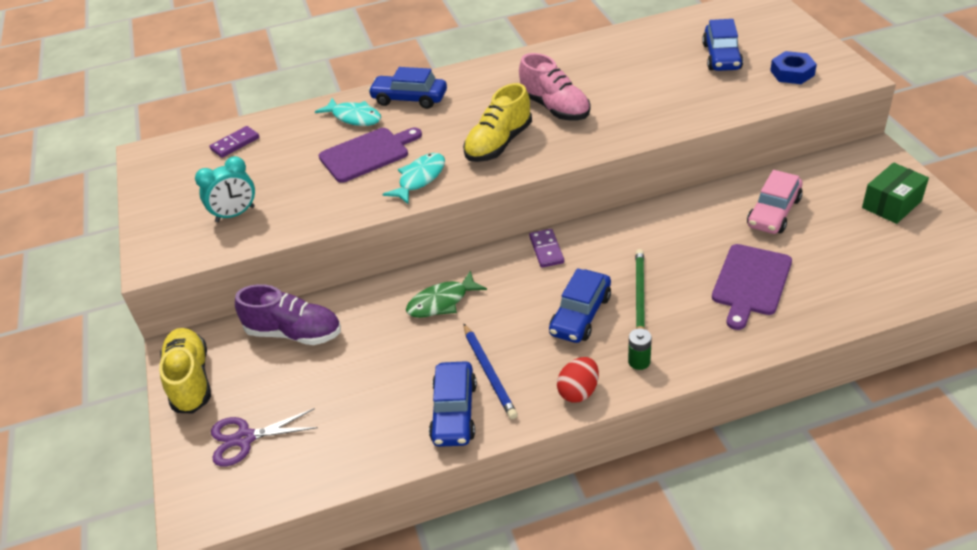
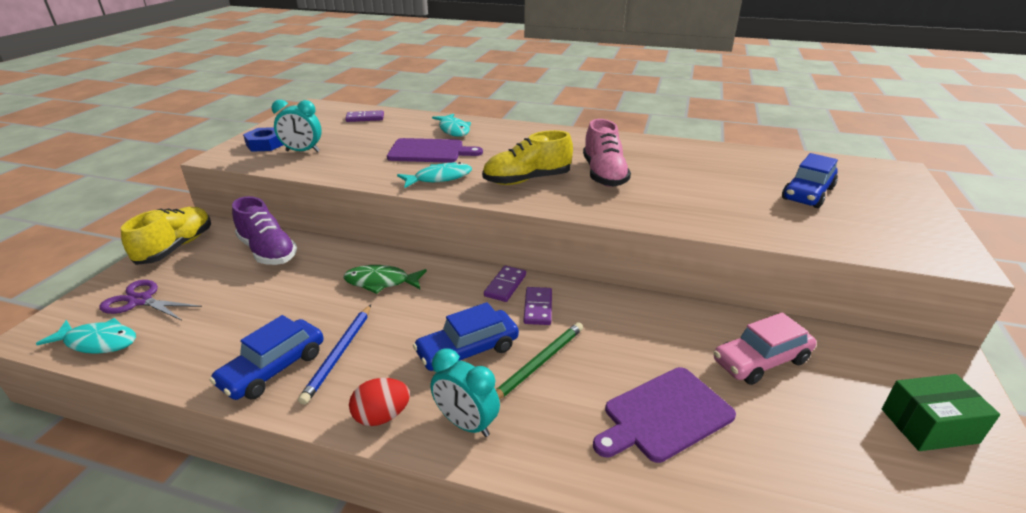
camera: 30 degrees right, 10 degrees down
(268, 486) = (98, 342): none -> turquoise fish
(409, 99) = (504, 133): blue car -> none
(592, 254) = (538, 308): none -> purple domino
(639, 361) = (466, 424): green battery -> turquoise clock
(792, 73) = (877, 231): blue nut -> blue nut (265, 144)

